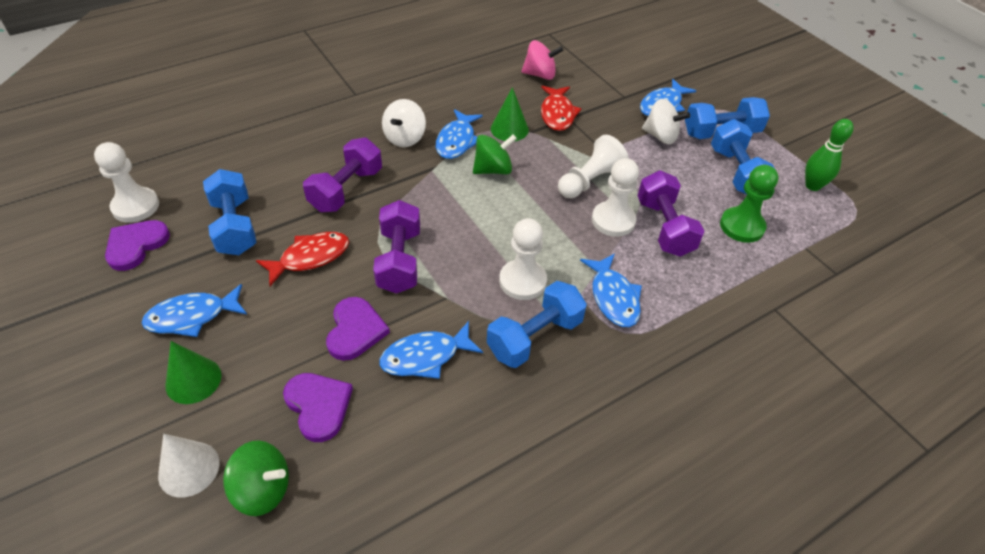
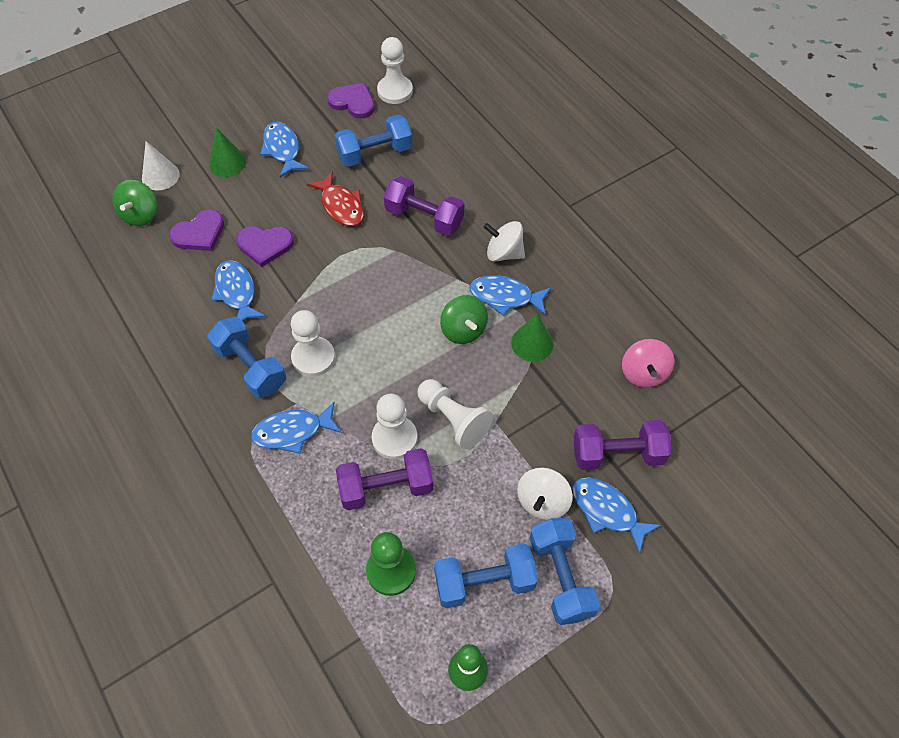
camera: 90 degrees right, 10 degrees up
(399, 260) = (338, 265): purple dumbbell -> purple dumbbell (617, 454)
(557, 114) = (567, 390): red fish -> none

